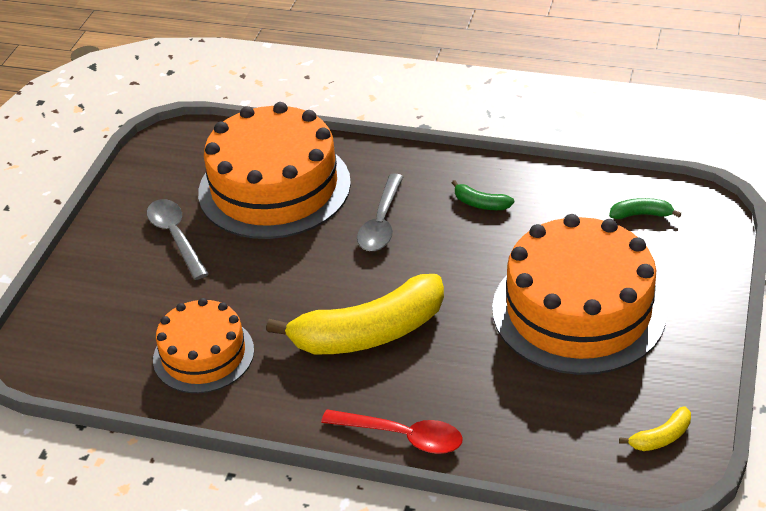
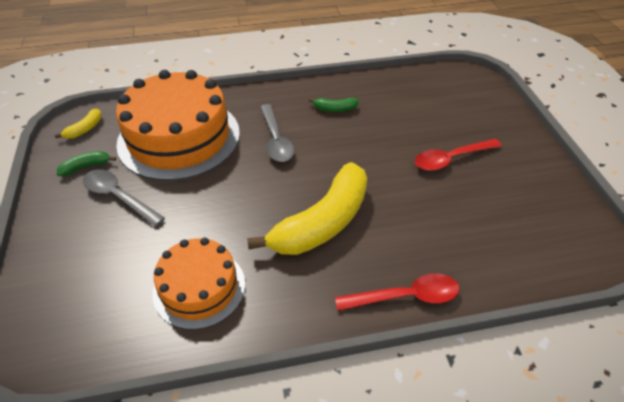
camera: 30 degrees left, 5 degrees up
(578, 310) = (451, 159): orange cake -> red spoon
(641, 214) = (438, 89): green banana -> green banana (86, 166)
(661, 437) = (573, 228): yellow banana -> yellow banana (85, 129)

